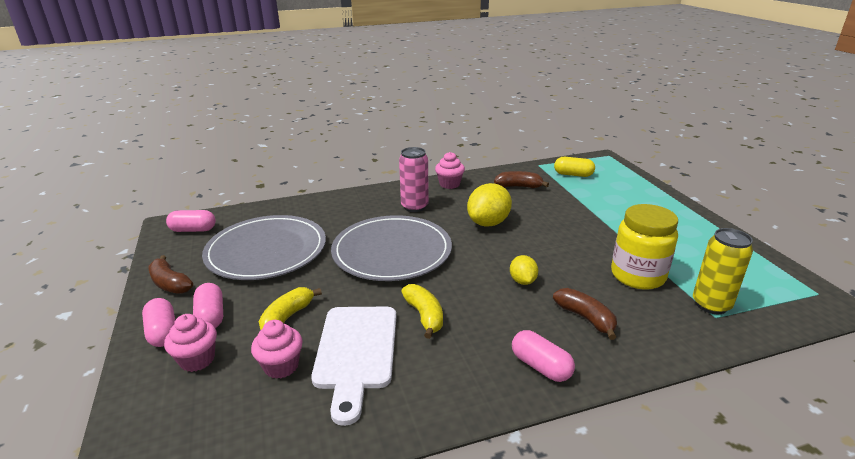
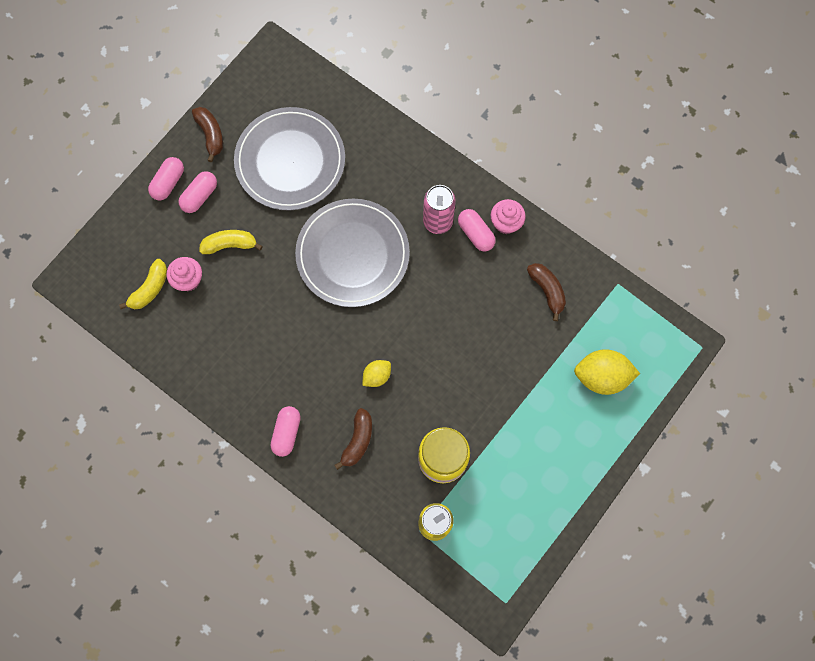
camera: 55 degrees right, 45 degrees up
(170, 284) = (210, 135): brown banana -> brown banana turned 150 degrees clockwise
(193, 230) = (279, 78): pink capsule -> pink capsule (475, 234)
(197, 360) = (162, 227): pink cupcake -> none
(356, 352) = (228, 313): white cutting board -> none
(424, 316) = (290, 332): yellow banana -> yellow banana (150, 289)
(488, 223) = (451, 302): yellow lemon -> yellow lemon (601, 376)
(573, 175) = (616, 330): yellow capsule -> none

